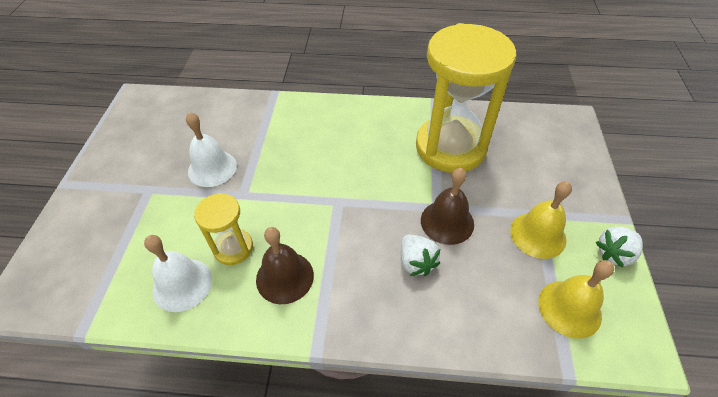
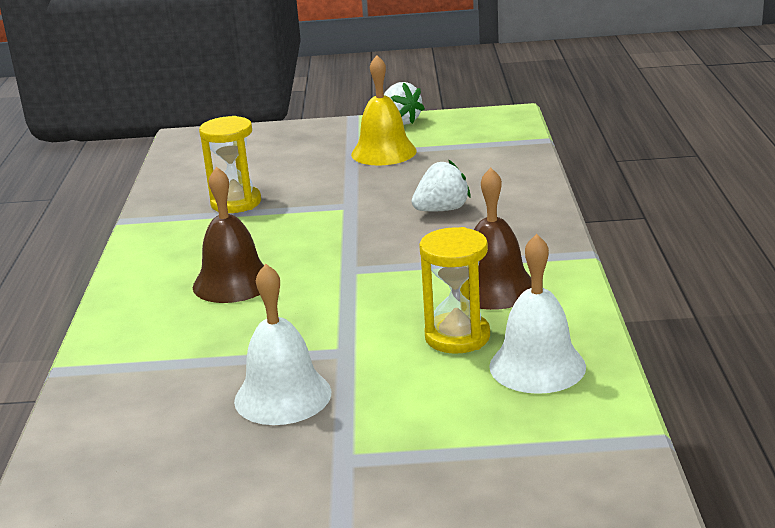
camera: 95 degrees left, 25 degrees down
(447, 222) = (374, 197): brown bell -> brown bell (233, 282)
(450, 147) = (236, 203): yellow hourglass -> yellow hourglass, size x0.48
(569, 308) = (474, 139): yellow bell -> none

